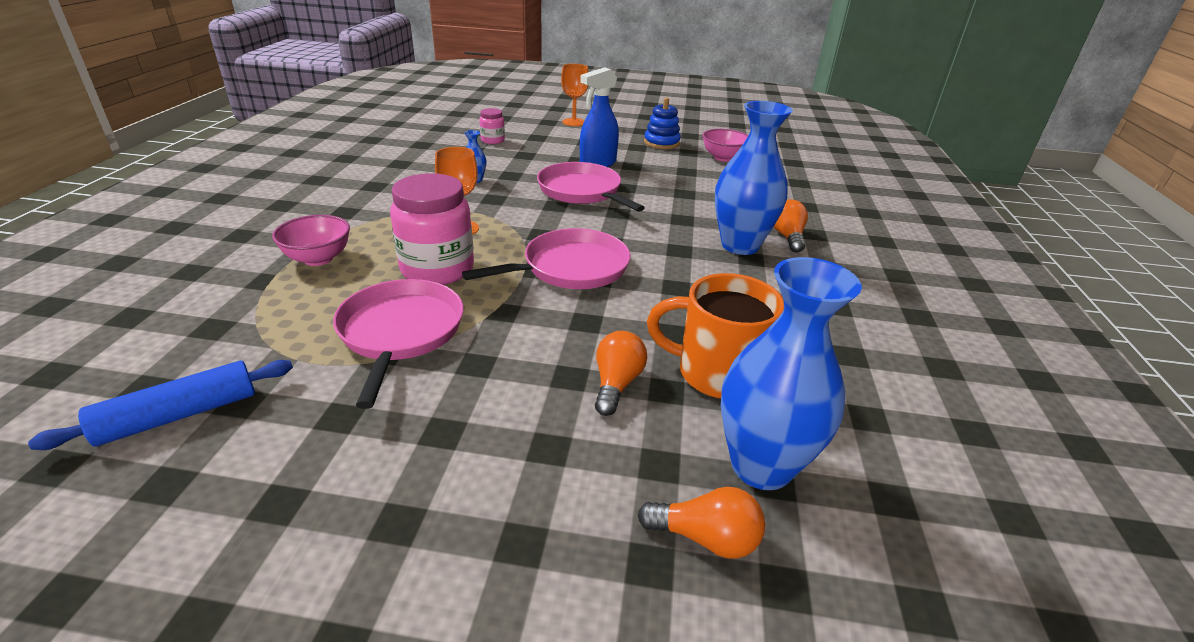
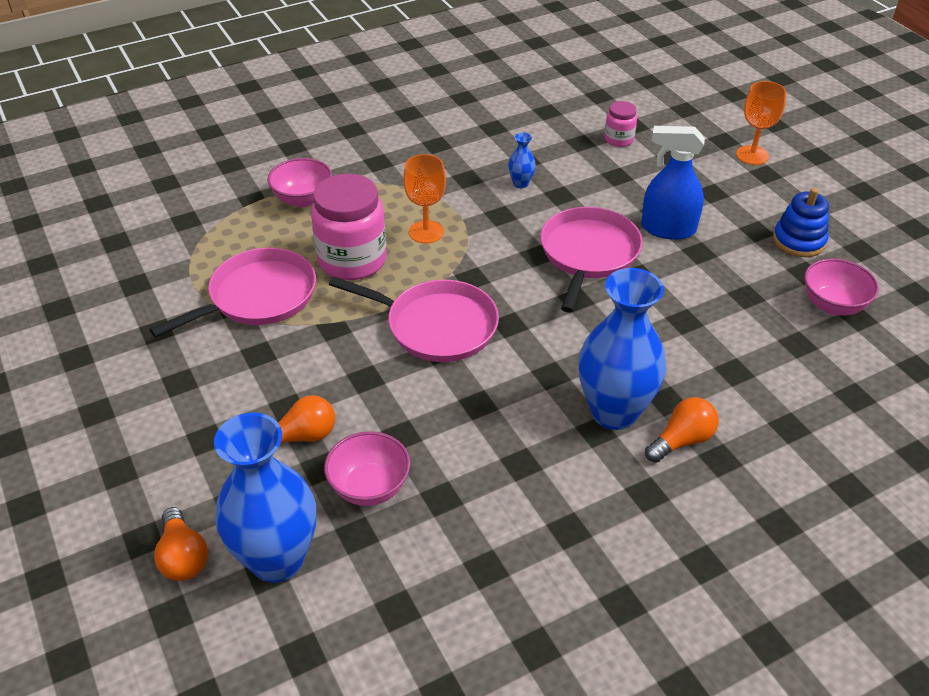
camera: 55 degrees right, 10 degrees up
(179, 415) = (106, 271): blue rolling pin -> none
(716, 373) = (369, 487): orange mug -> pink bowl

